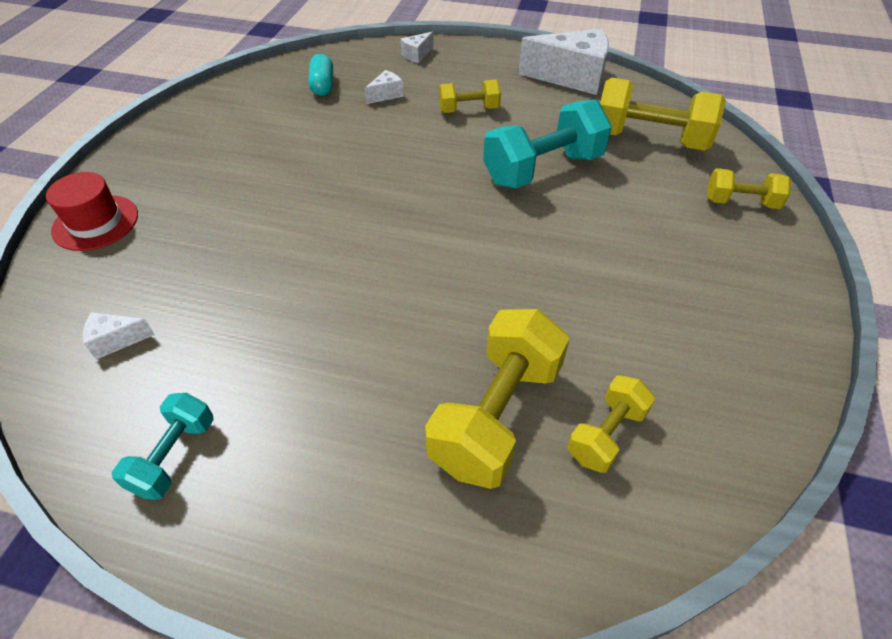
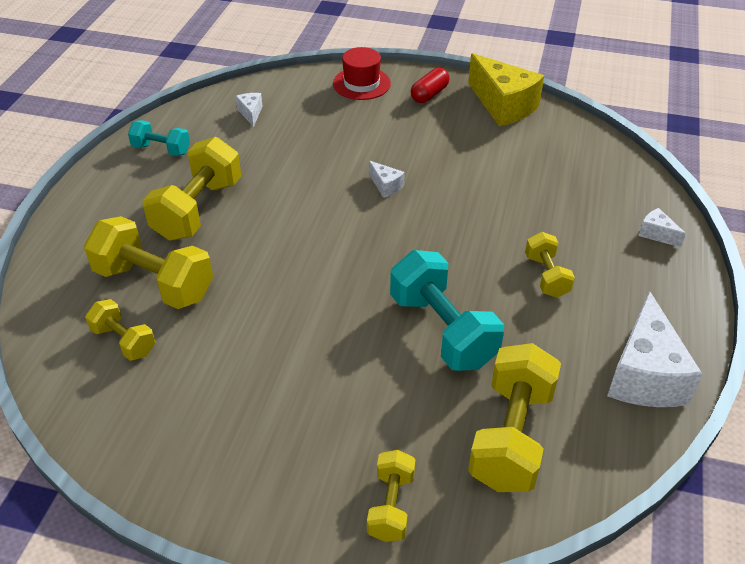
camera: 90 degrees right, 5 degrees down
(151, 165) = (429, 94): none -> red capsule
(200, 115) = (503, 105): none -> yellow cheese
(322, 85) = (570, 169): turquoise capsule -> none
(343, 383) = (198, 209): none -> yellow dumbbell
(386, 95) = (563, 213): white cheese -> white cheese (386, 186)

